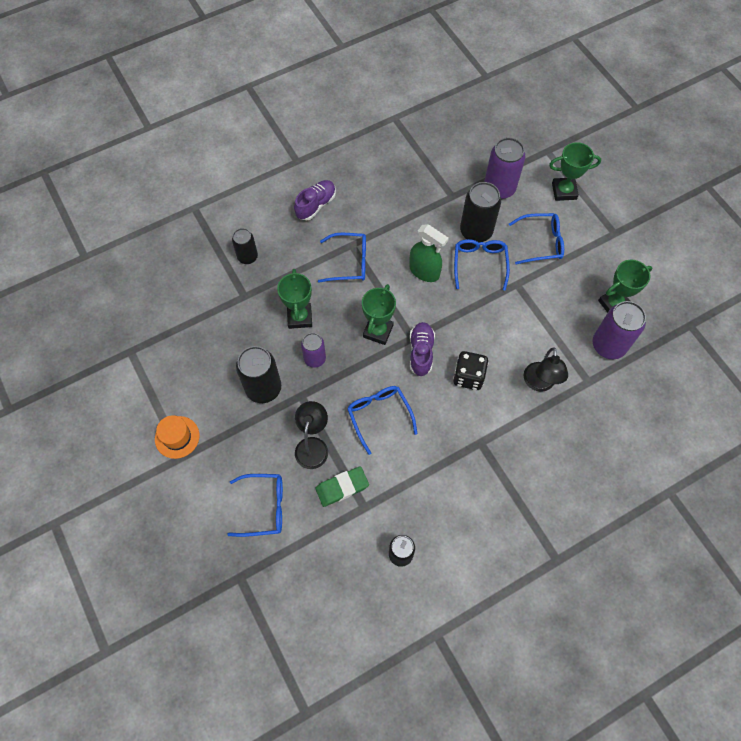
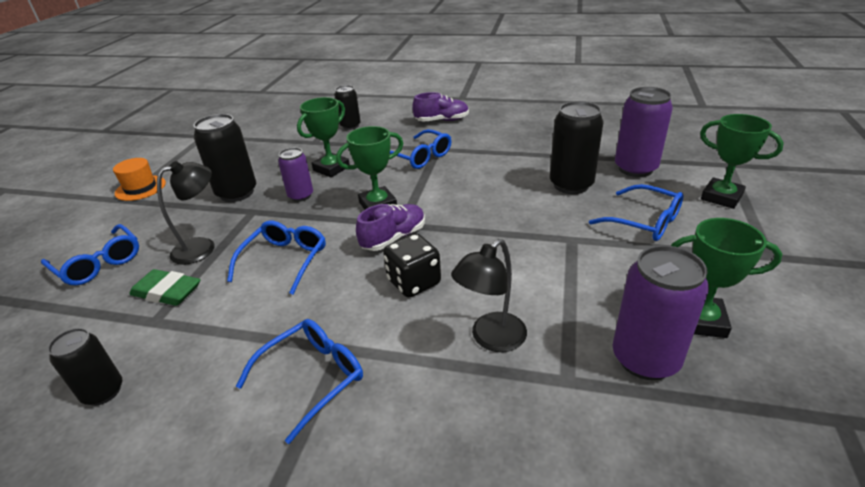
camera: 45 degrees right, 30 degrees down
(424, 271) = (479, 188): green spray bottle -> none
(480, 264) = (546, 207): blue glasses -> blue glasses (312, 378)

